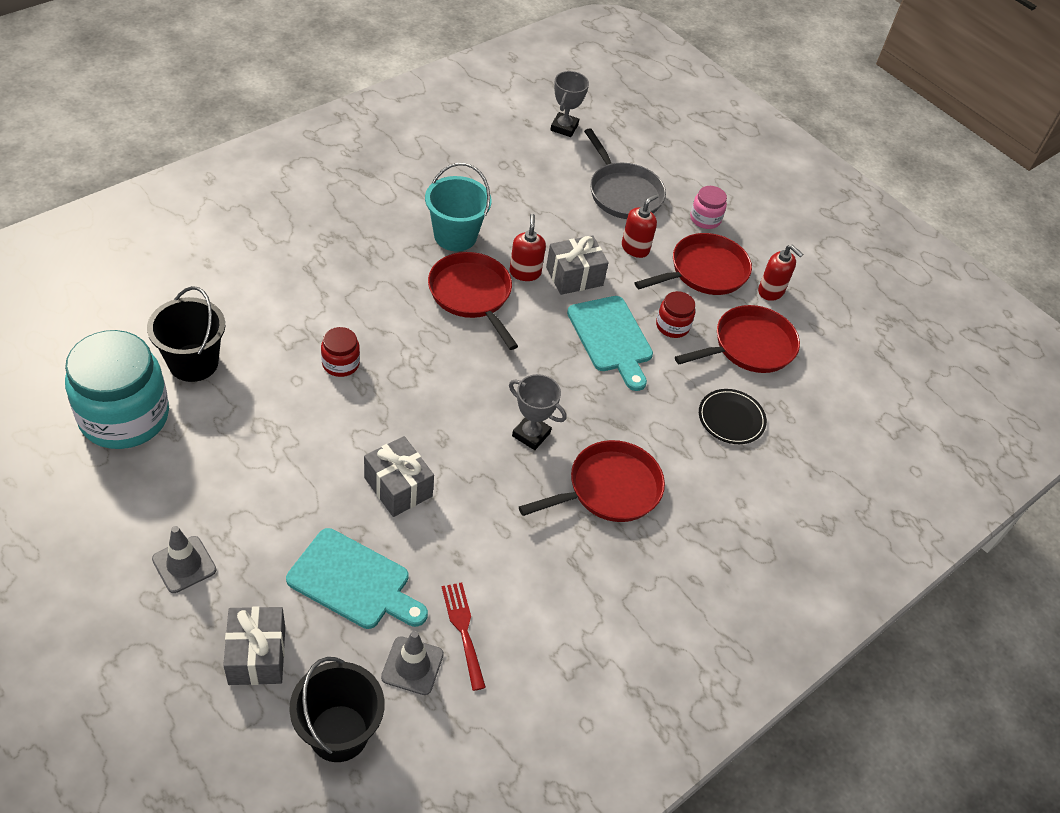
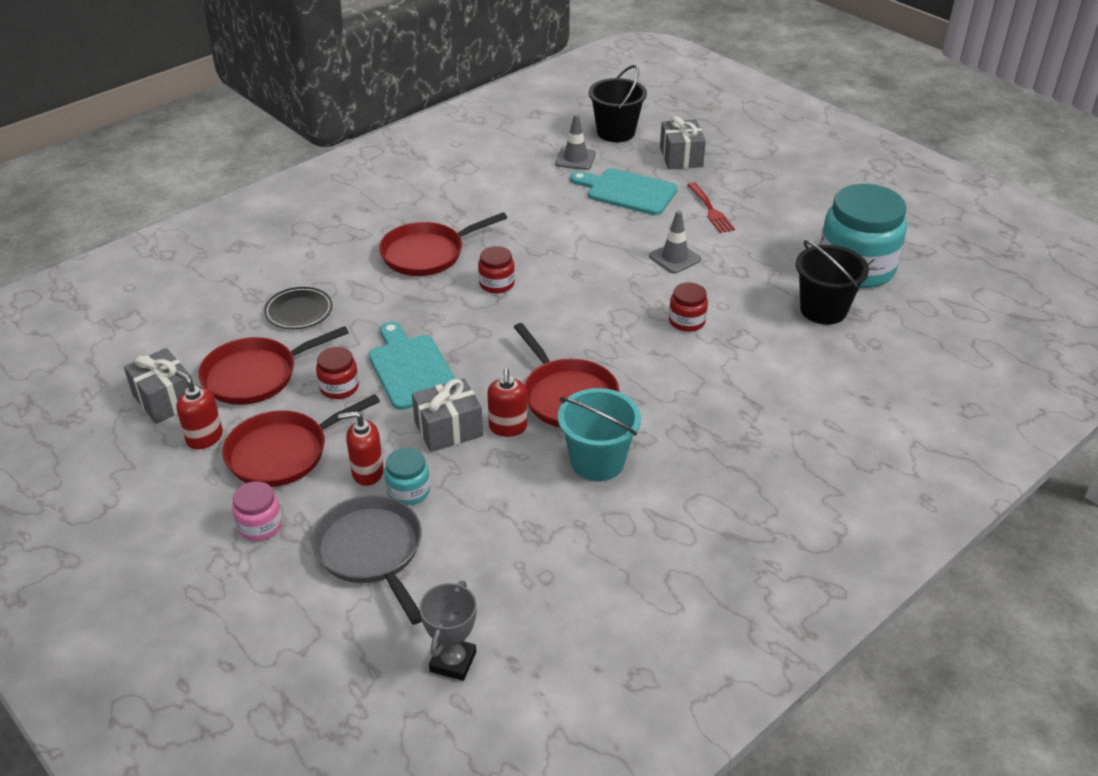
camera: 175 degrees left, 10 degrees down
(184, 564) = (753, 192): grey traffic cone -> grey traffic cone (674, 258)
(398, 487) = (608, 242): grey gift -> grey gift (165, 399)
(463, 630) = (543, 175): red fork -> red fork (711, 210)
(531, 434) = (496, 284): grey trophy -> red jar
(602, 231) = (408, 491): none -> turquoise jar
(635, 248) = (367, 472): red soap dispenser -> red soap dispenser turned 45 degrees clockwise

